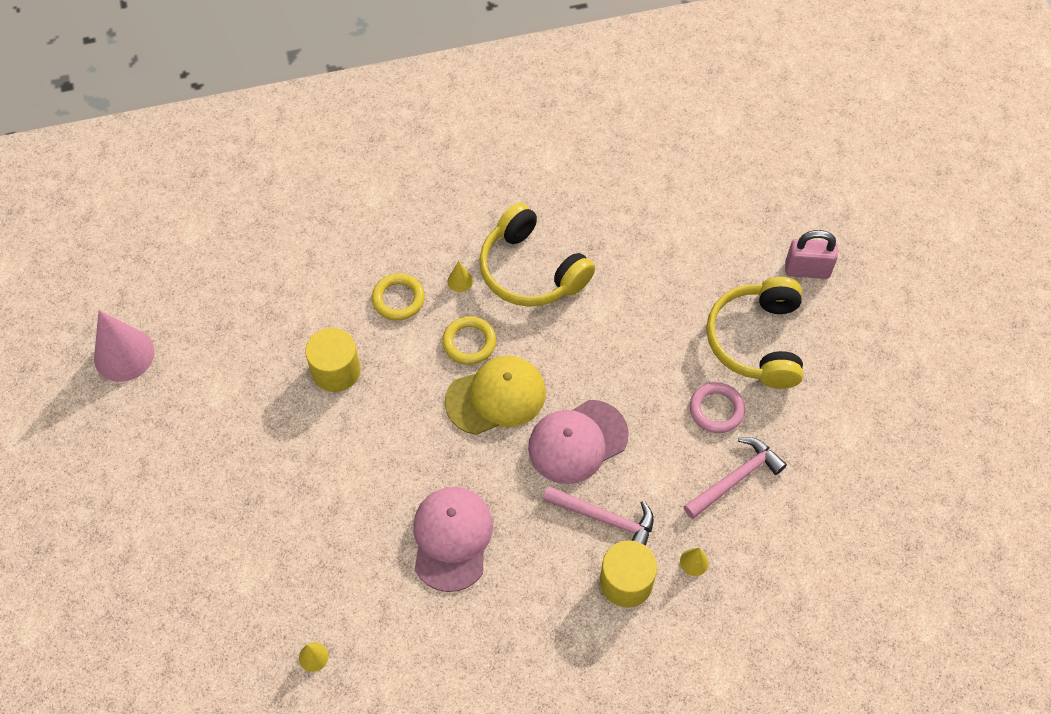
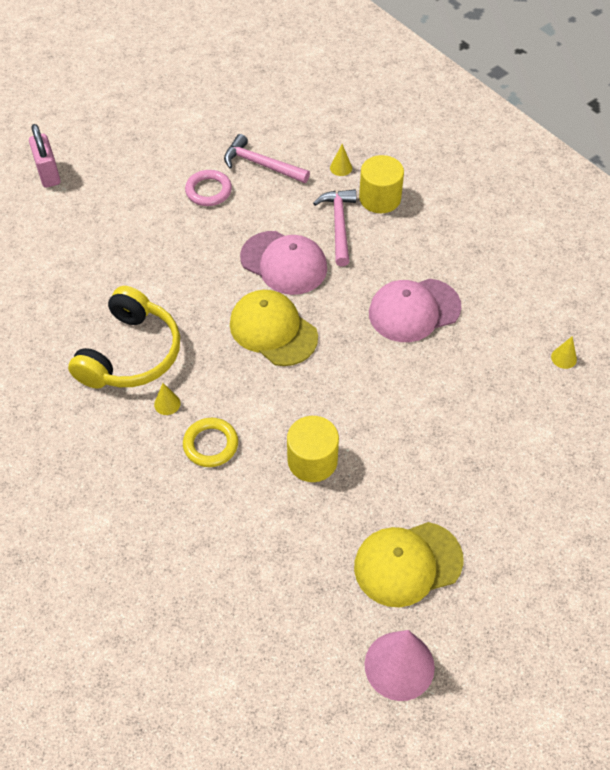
camera: 115 degrees left, 5 degrees down
(197, 400) = (407, 564): none -> yellow cap
(469, 342) = (229, 370): yellow ring -> none
(757, 341) = (133, 185): yellow headphones -> none

